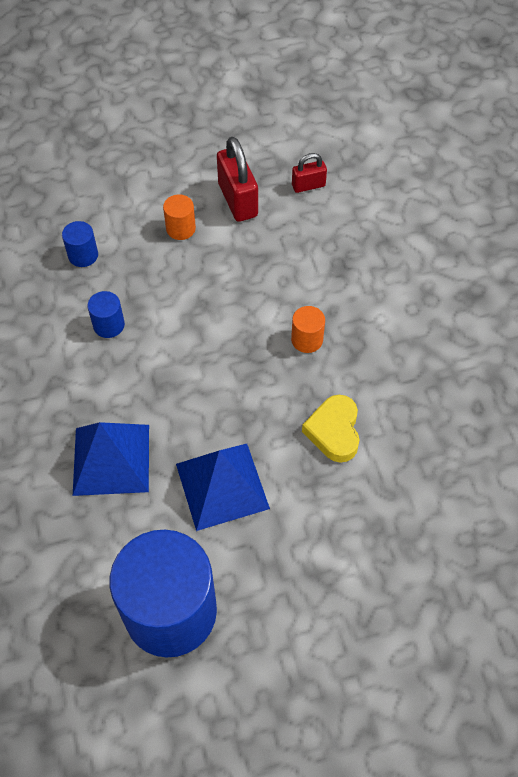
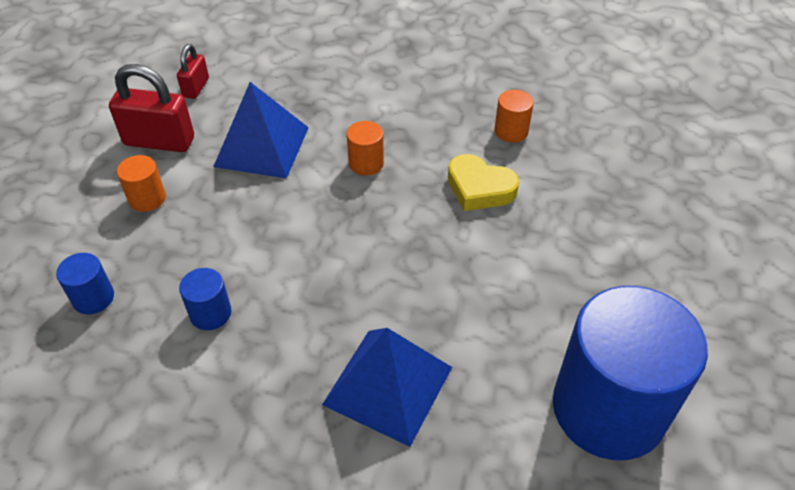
camera: 60 degrees left, 10 degrees down
(222, 486) = (485, 298): blue pyramid -> blue pyramid (261, 146)
(420, 425) = (511, 131): none -> orange cylinder

